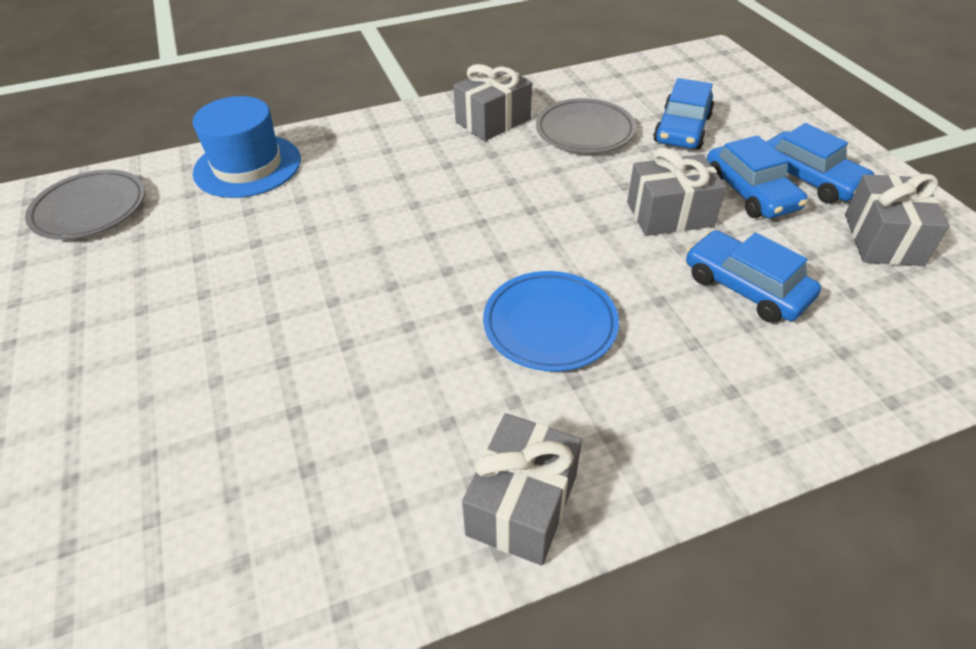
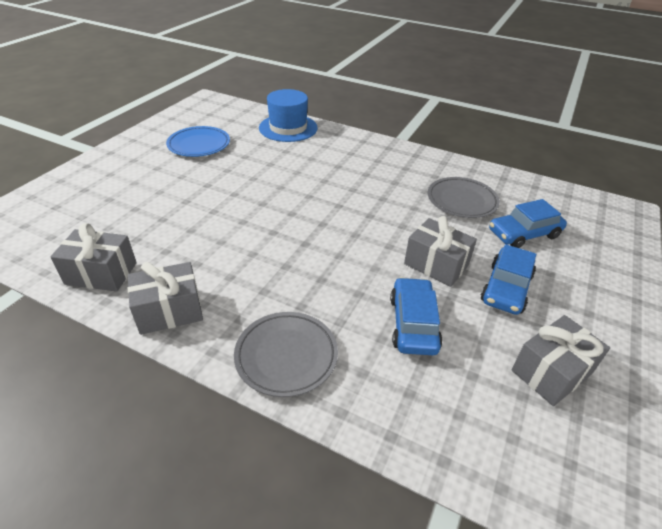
camera: 45 degrees right, 5 degrees down
(90, 209) = (216, 113): grey plate -> grey plate (286, 356)
(493, 121) = (421, 169): grey gift -> grey gift (101, 273)
(550, 325) = (293, 263): blue plate -> blue plate (199, 145)
(809, 178) = (562, 309): blue car -> none

